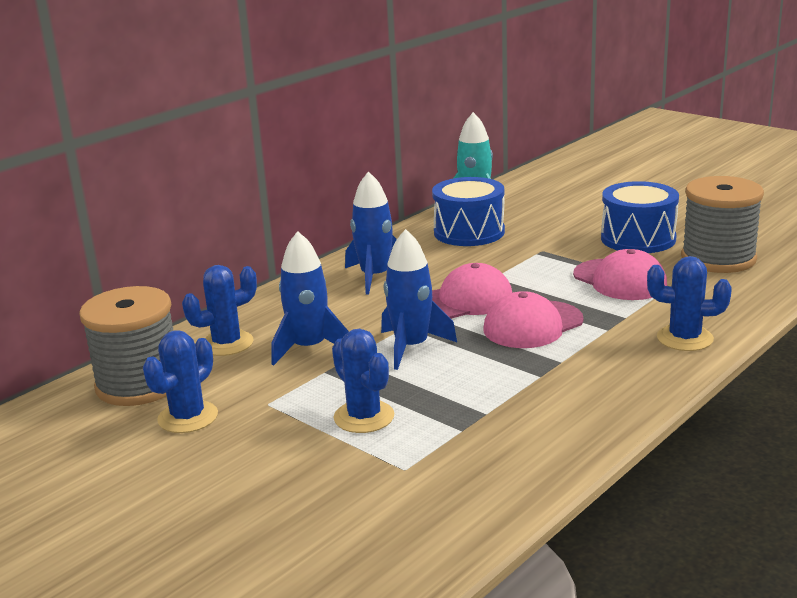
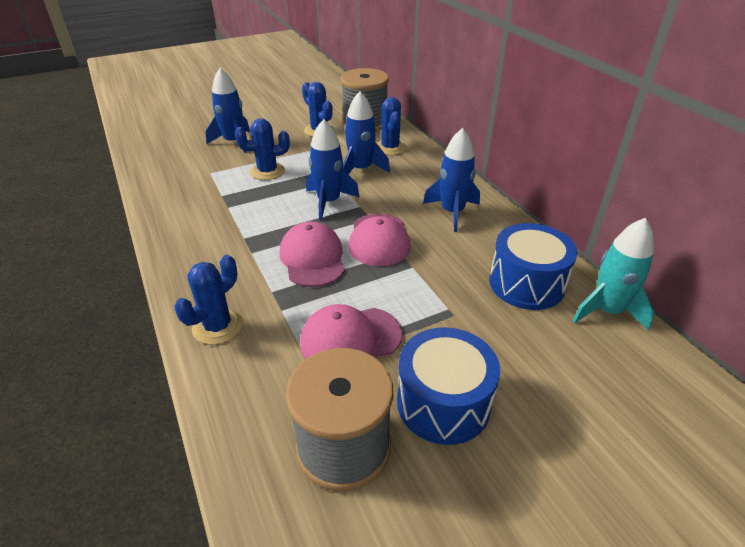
camera: 110 degrees right, 15 degrees up
(278, 490) = (233, 142): none -> blue rocket

